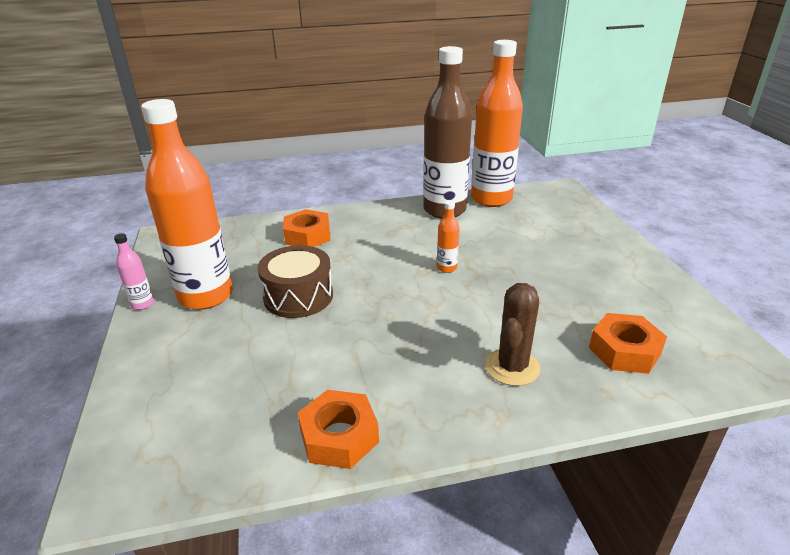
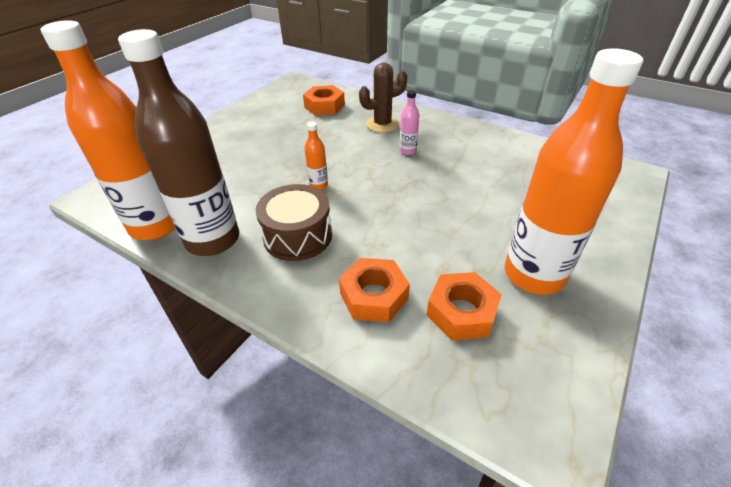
camera: 135 degrees left, 10 degrees up
(142, 304) = (605, 303): pink bottle -> pink bottle (407, 151)
(298, 296) = (451, 226): brown drum -> brown drum (297, 236)
(339, 436) = (498, 141): orange nut -> orange nut (461, 312)

